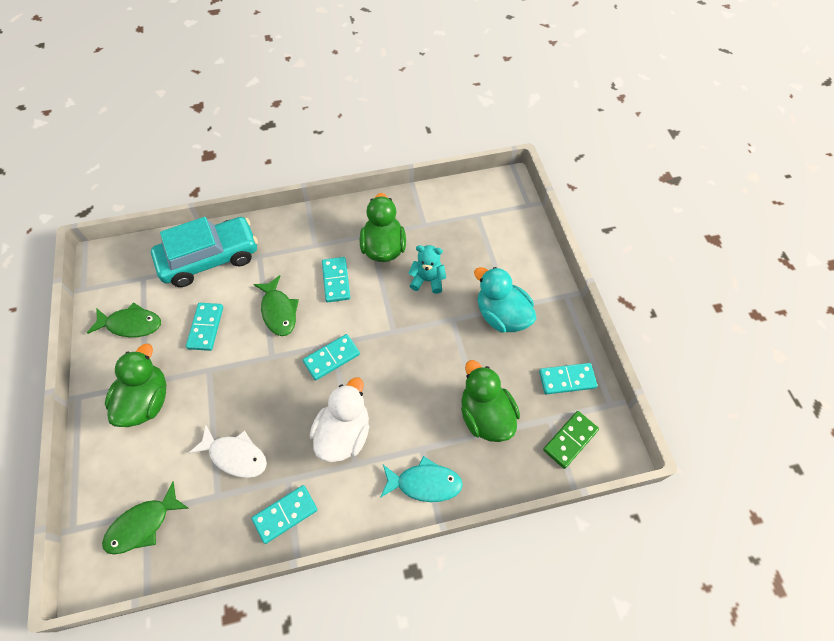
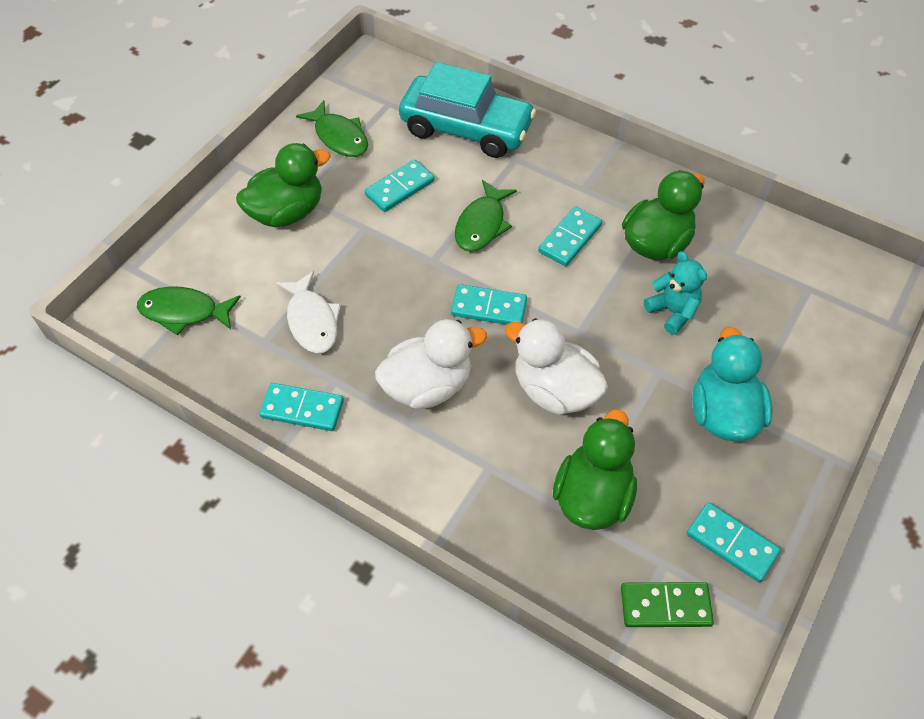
camera: 45 degrees right, 5 degrees down
(412, 375) = (554, 390): none -> white duck
(424, 483) = (458, 501): turquoise fish -> none

